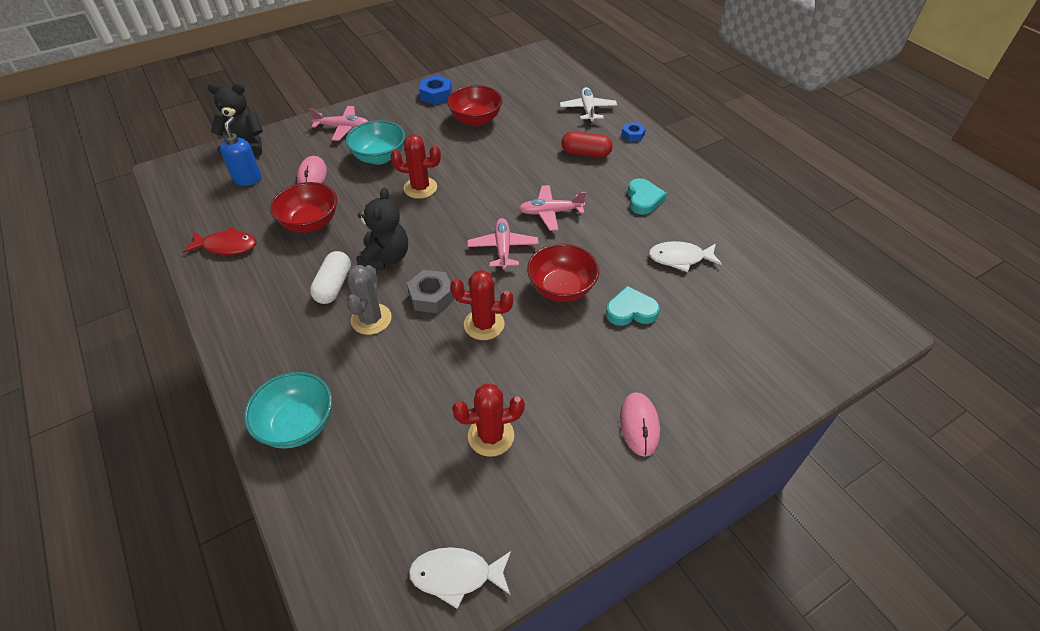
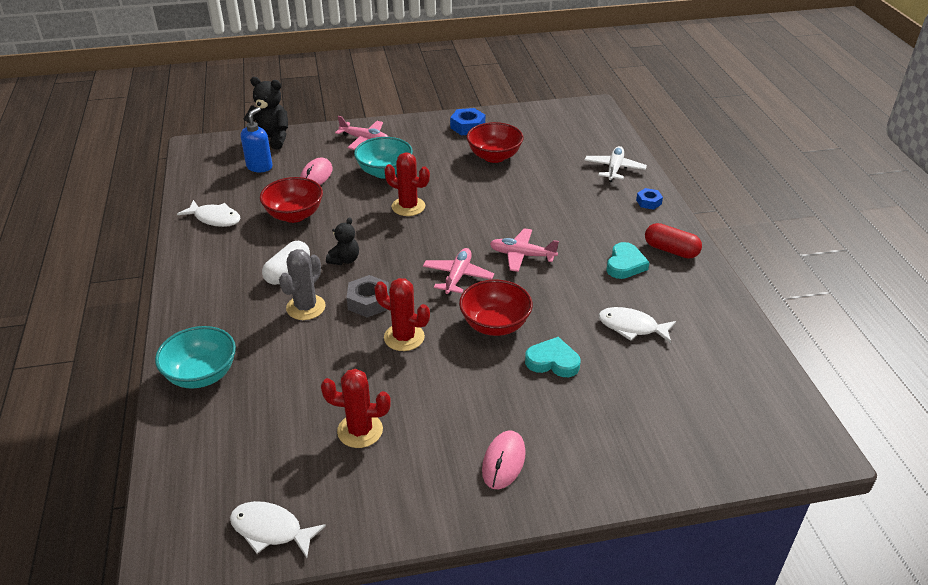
camera: 20 degrees right, 10 degrees down
(227, 246) = (215, 218): red fish -> white fish
(385, 258) = (344, 260): black teddy bear -> black teddy bear, size x0.62
(586, 153) = (589, 209): red capsule -> red capsule (671, 250)

